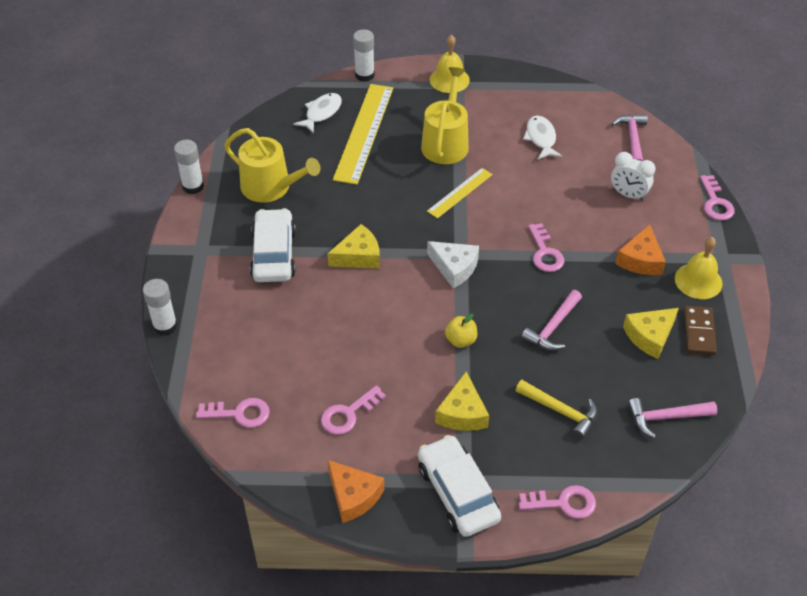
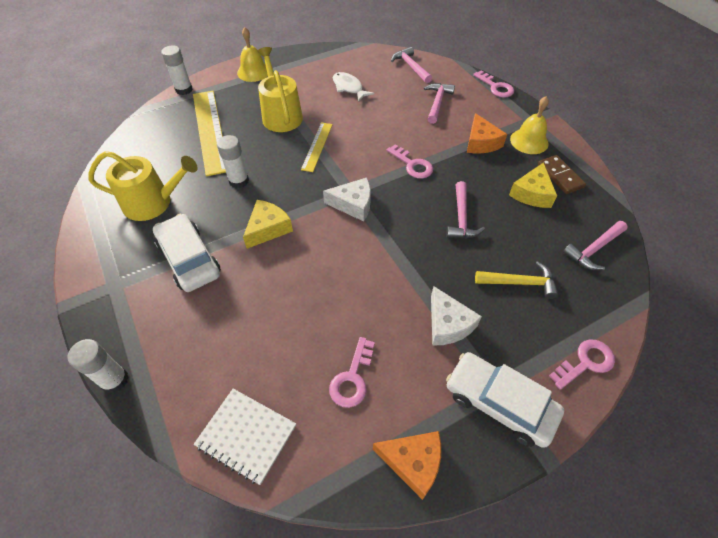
camera: 30 degrees left, 5 degrees up
(193, 186) = (75, 231): white glue stick -> white glue stick (239, 181)
(239, 414) = (246, 435): pink key -> white notebook
(321, 113) = (164, 128): white fish -> none
(461, 340) = (400, 261): yellow apple -> none
(462, 413) = (448, 324): yellow cheese -> white cheese
(628, 195) = (437, 103): white clock -> pink hammer

